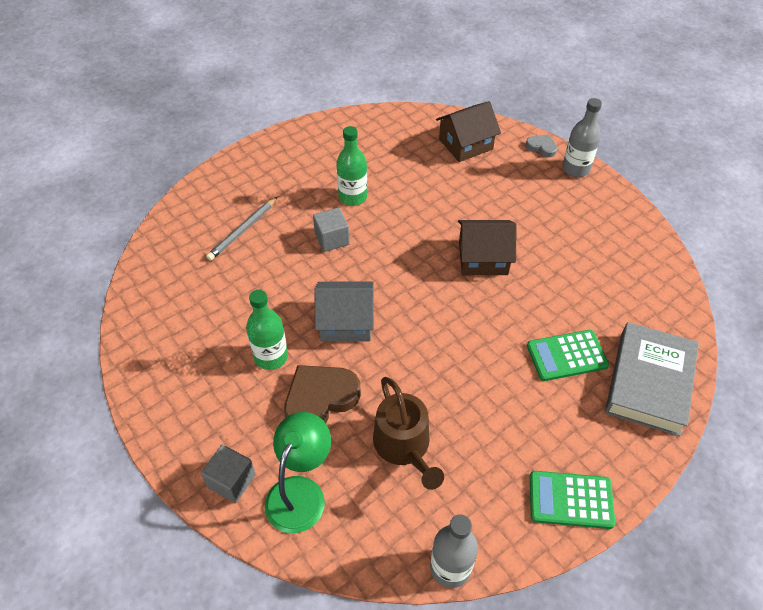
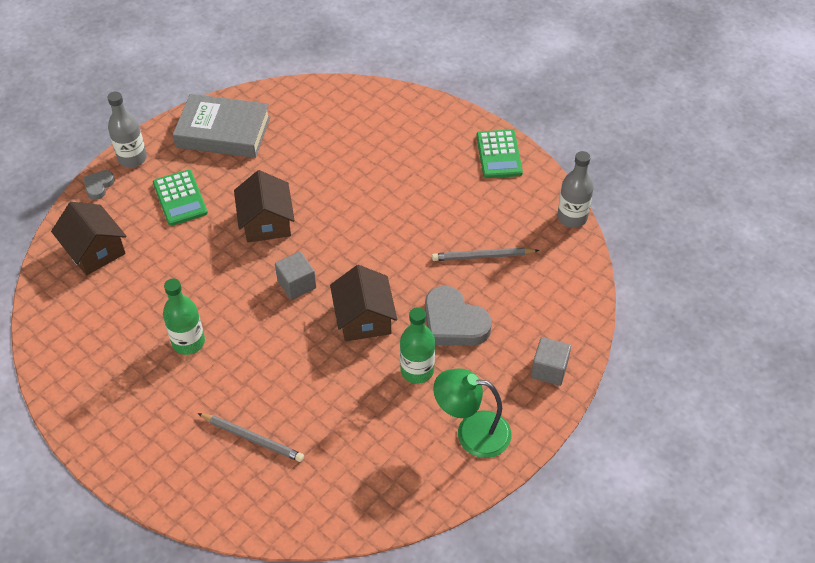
camera: 100 degrees left, 0 degrees up
(300, 492) = (544, 318): green lamp -> green lamp (472, 432)
(320, 399) = (454, 322): brown heart -> grey heart
(332, 239) = (255, 350): grey cube -> grey cube (296, 284)
(346, 322) = (364, 318): grey house -> brown house
(404, 446) = (483, 256): brown watering can -> grey pencil
(566, 356) = (369, 160): green calculator -> green calculator (180, 198)
(649, 382) = (385, 111): grey book -> grey book (223, 132)

